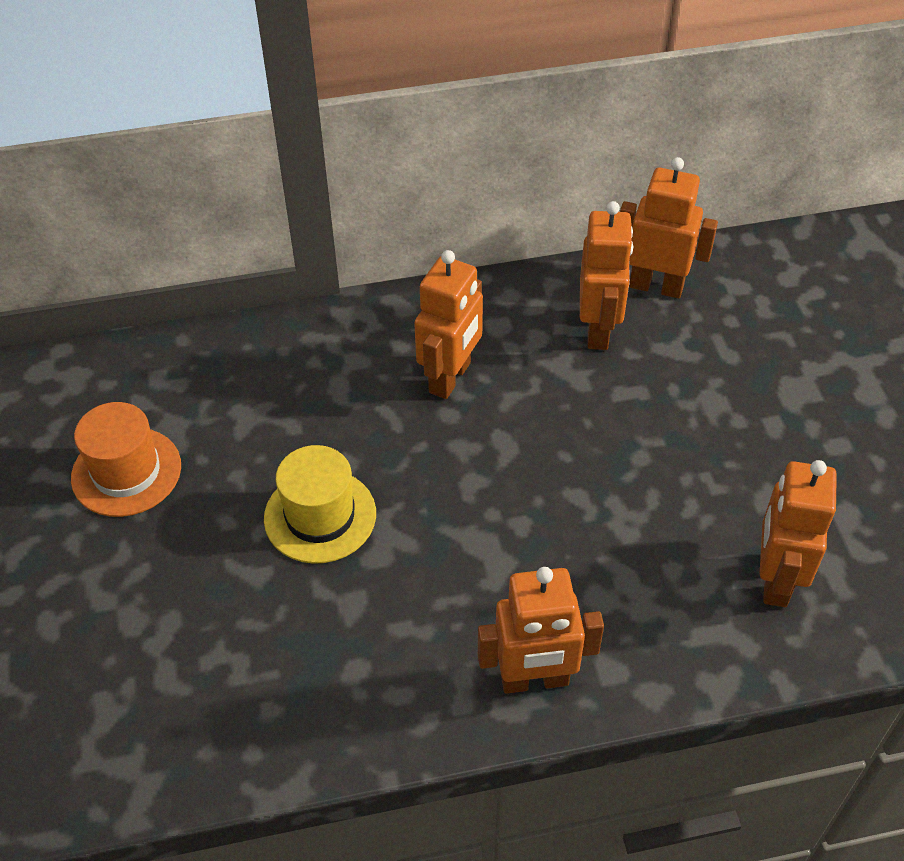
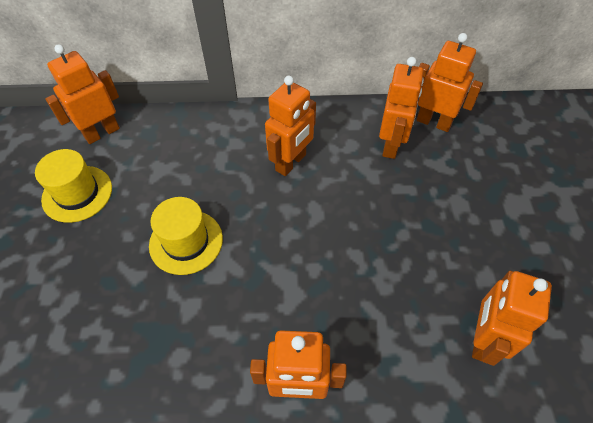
camera: 10 degrees right, 5 degrees up
(126, 472) = (77, 193): orange hat -> yellow hat
(134, 373) = (102, 133): none -> orange robot

